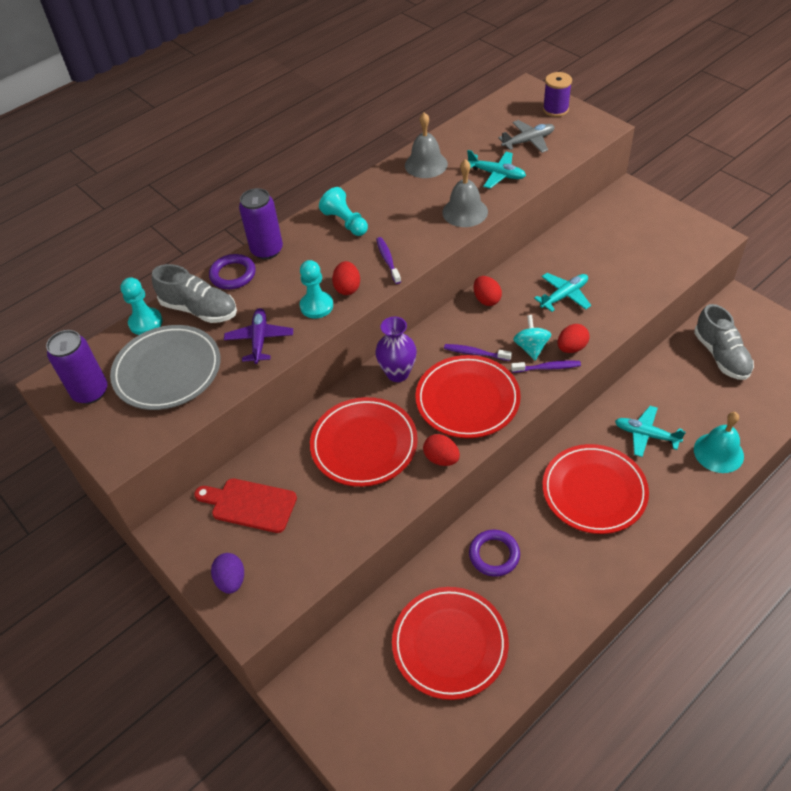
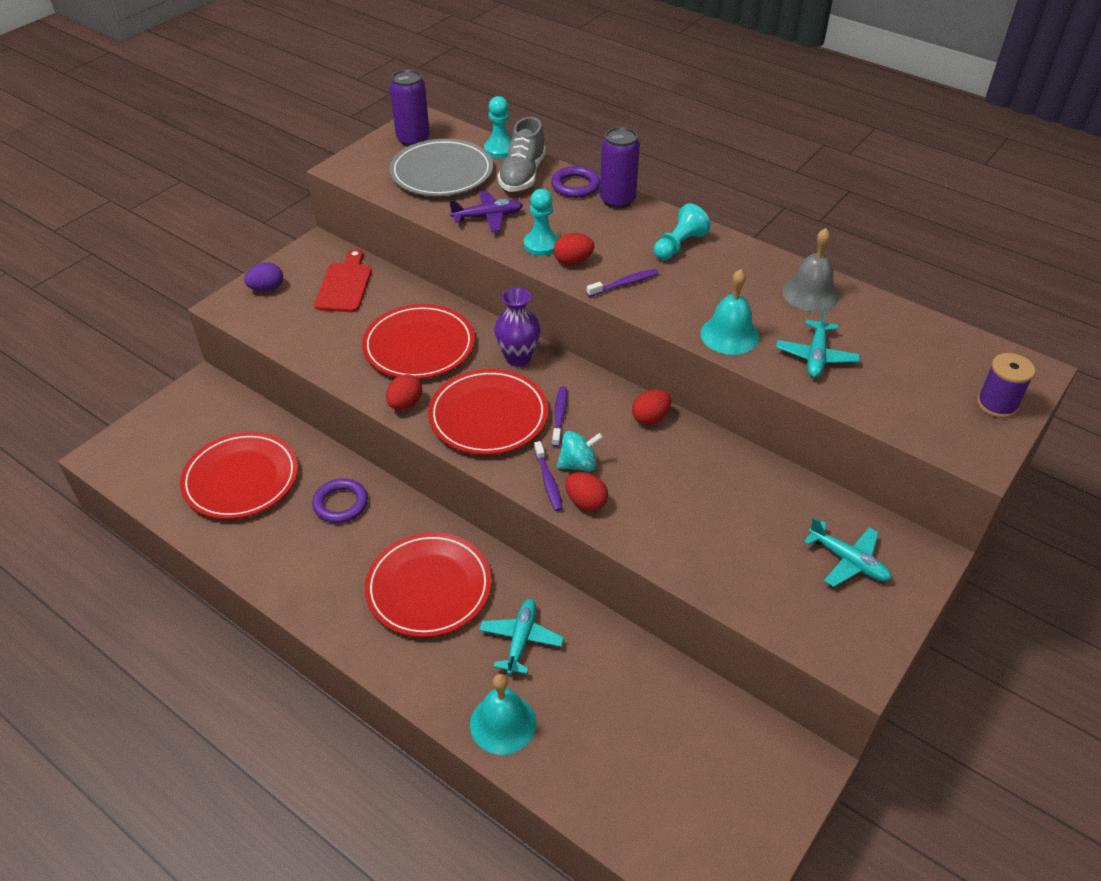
camera: 75 degrees right, 5 degrees down
(465, 212) = (729, 335): grey bell -> turquoise bell
(528, 141) = (904, 381): grey plane -> none
(564, 296) = (677, 491): turquoise plane -> turquoise plane (848, 561)
(721, 355) = (682, 733): grey shoe -> none

